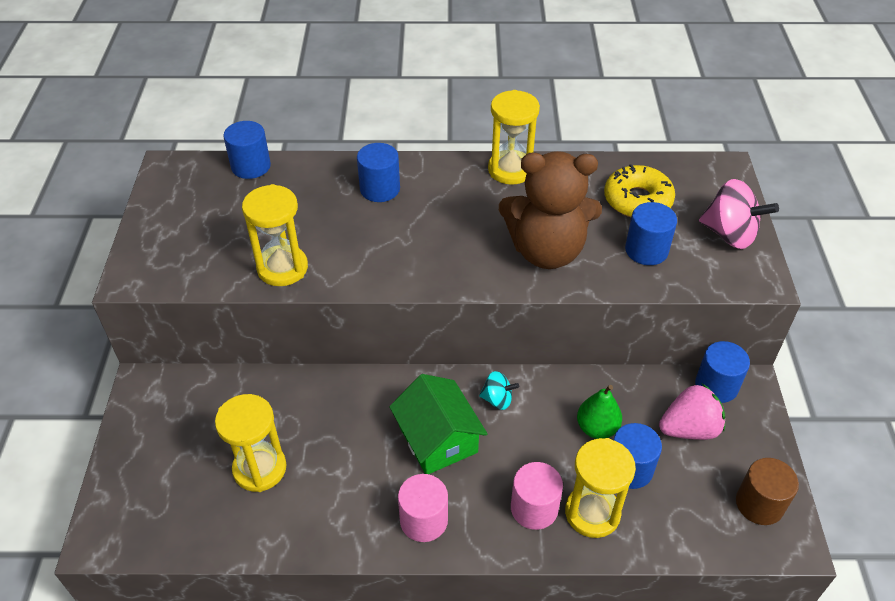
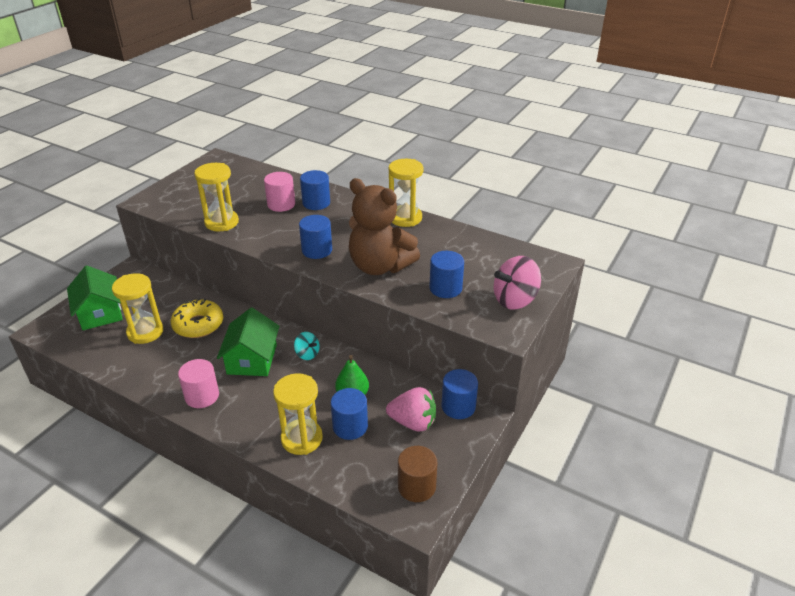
camera: 30 degrees right, 10 degrees down
(164, 470) = (100, 313): none -> green house
(251, 166) = (258, 170): blue cylinder -> blue cylinder (317, 250)
(534, 508) = (269, 419): pink cylinder -> pink cylinder (281, 204)
(637, 200) = (471, 260): yellow donut -> yellow donut (198, 325)
(729, 234) = (515, 300): pink spinning top -> pink spinning top turned 90 degrees clockwise

